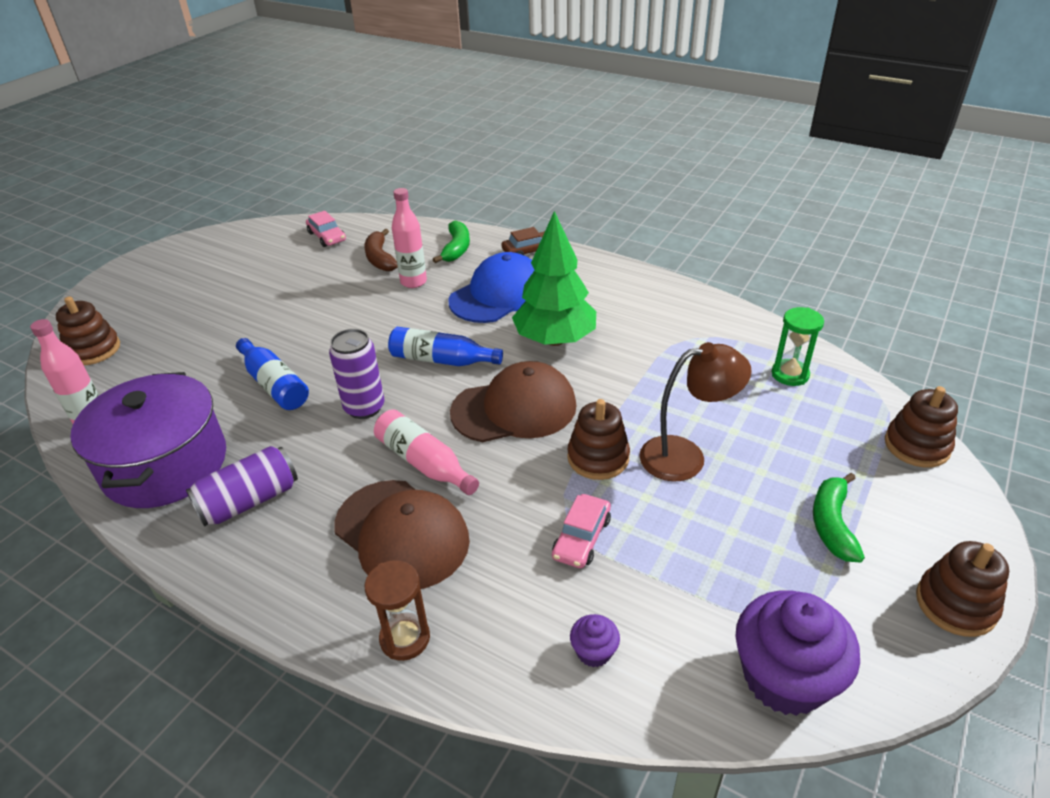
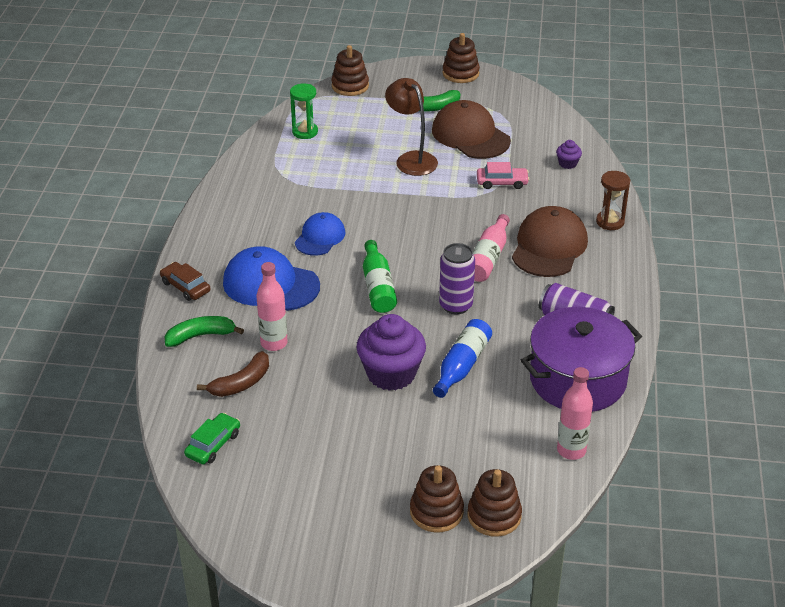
camera: 115 degrees left, 0 degrees up
(327, 237) = (213, 444): pink car -> green car
(441, 360) = (378, 287): blue bottle -> green bottle
(514, 409) = (411, 235): brown cap -> brown cap (470, 135)
(555, 340) = (320, 237): green tree -> blue cap
(598, 457) = (435, 190): brown stacking toy -> brown stacking toy (436, 512)
(784, 677) = (537, 112): purple cupcake -> purple cupcake (391, 374)

